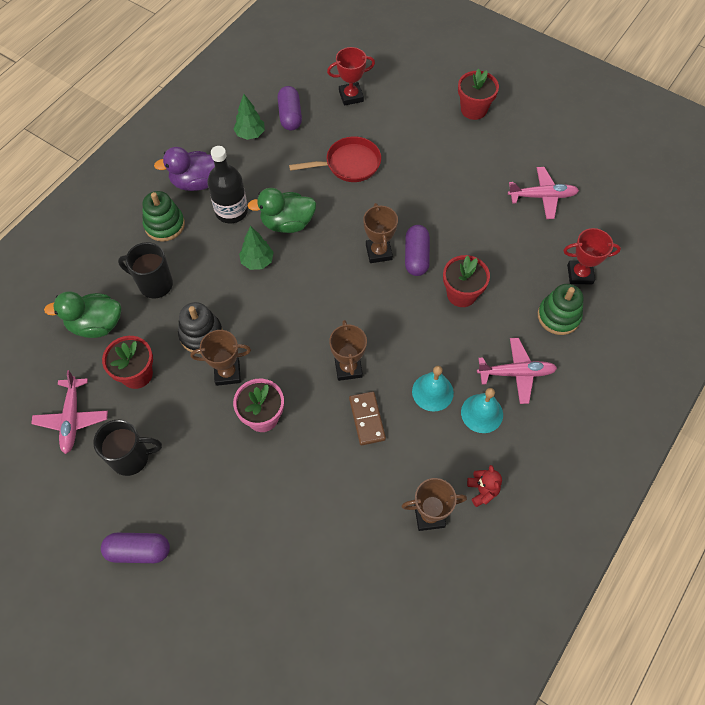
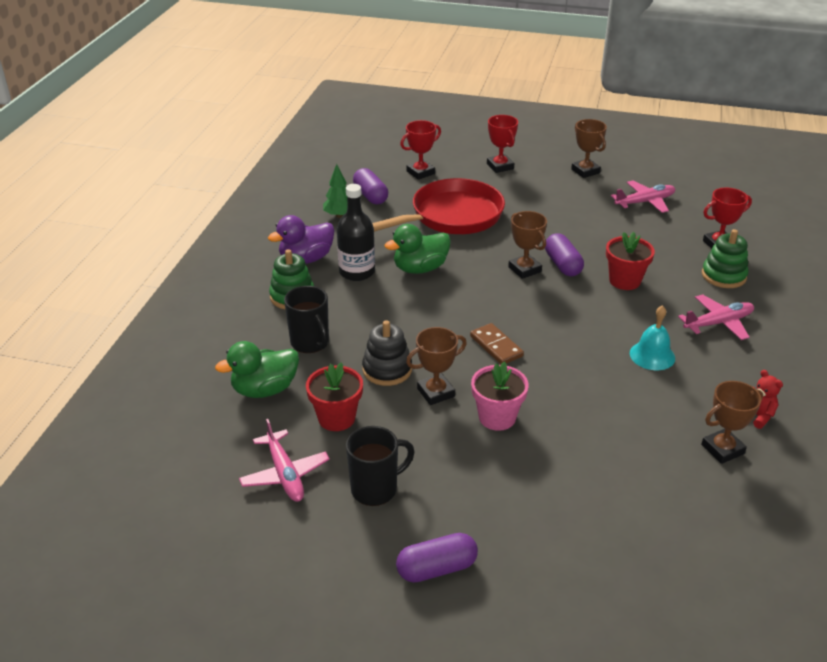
camera: 20 degrees left, 25 degrees down
(154, 284) = (310, 343): black mug -> black mug turned 120 degrees counterclockwise
(257, 261) = (408, 302): green tree -> none
(348, 368) = (557, 358): brown trophy -> brown trophy (585, 171)
(349, 164) = (451, 216): red pan -> red pan, size x1.62
(367, 419) = (604, 392): brown domino -> brown domino (496, 346)
(430, 108) = (500, 166): none -> red trophy
(473, 109) = (540, 160): red flower pot -> none
(482, 413) = (710, 359): turquoise bell -> none

